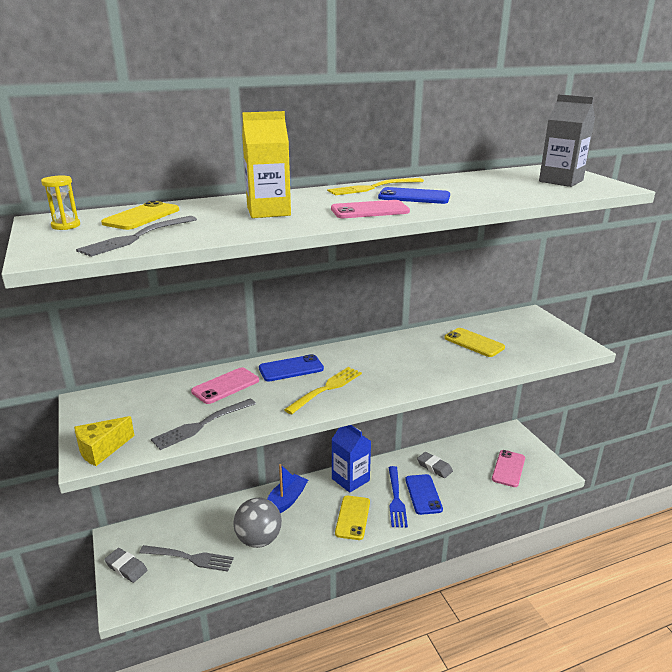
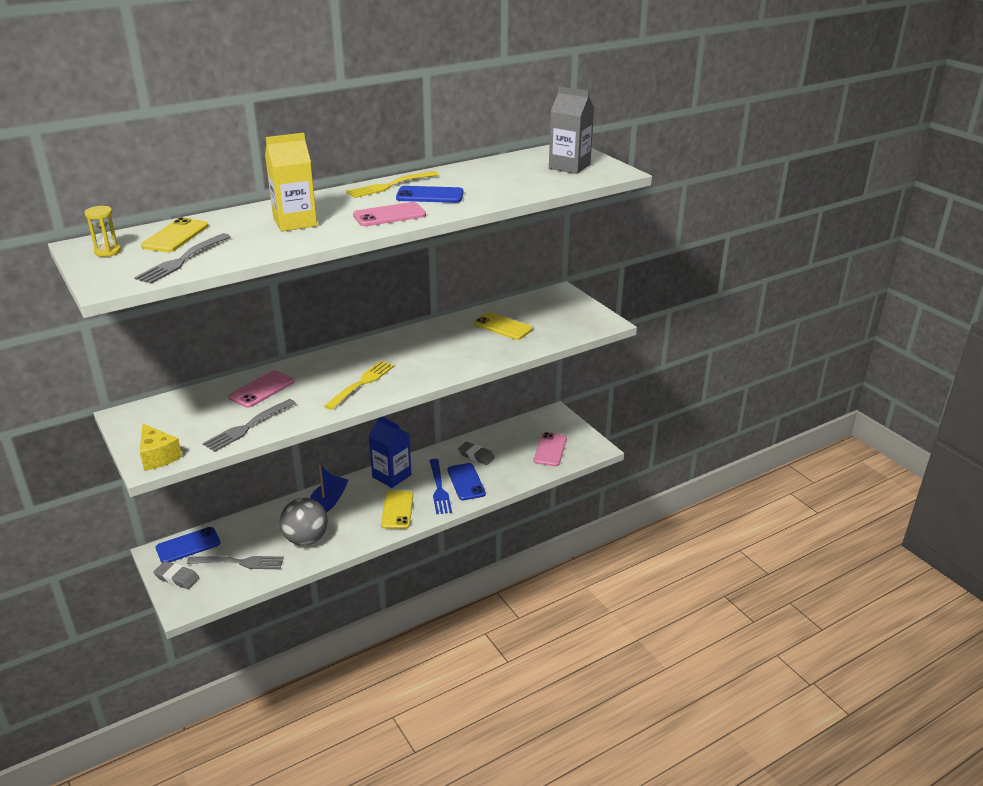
camera: 10 degrees left, 5 degrees up
(101, 449) = (158, 457): yellow cheese -> yellow cheese turned 75 degrees counterclockwise
(291, 369) = (324, 367): blue phone -> blue phone (188, 545)

